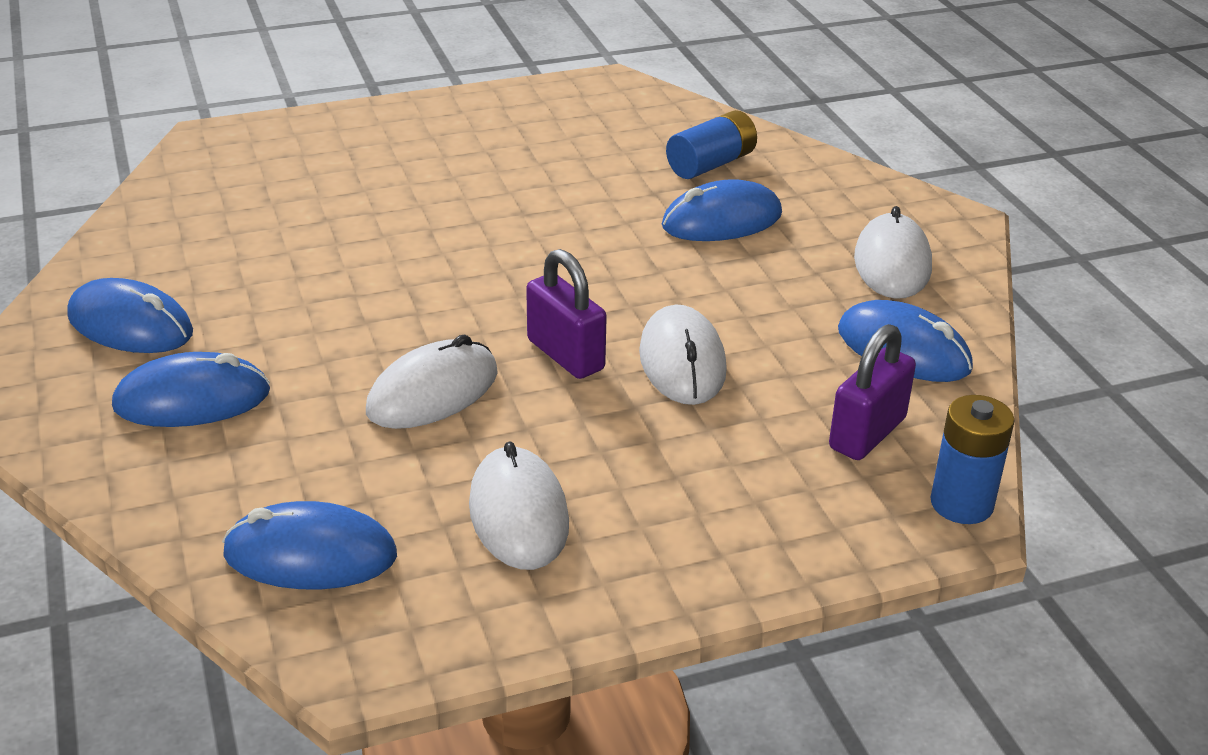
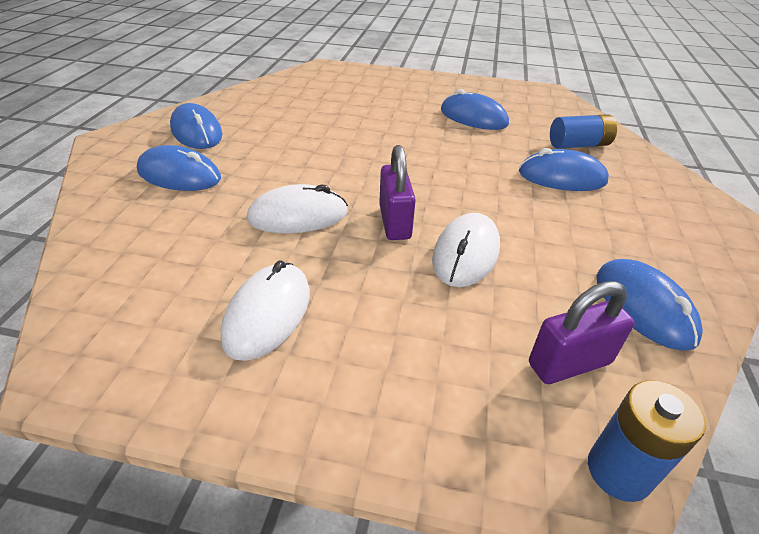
camera: 30 degrees right, 5 degrees up
(310, 555) = (129, 285): blue mouse -> blue mouse (473, 117)
(892, 263) = (672, 241): white mouse -> none

